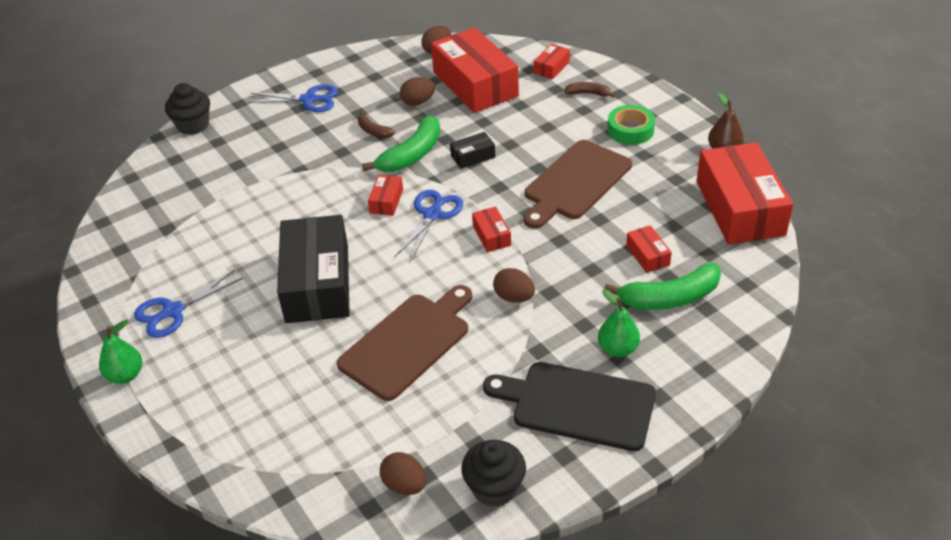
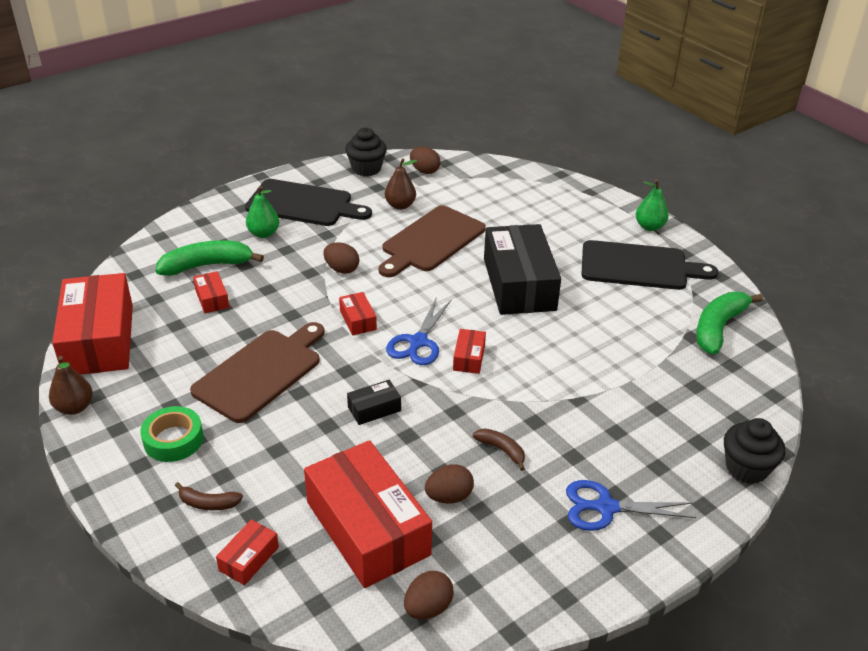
camera: 175 degrees right, 5 degrees down
(173, 311) = (639, 266): blue scissors -> black cutting board
(411, 155) = (448, 414): green banana -> green banana (718, 328)
(444, 406) = (400, 205): none -> brown pear

